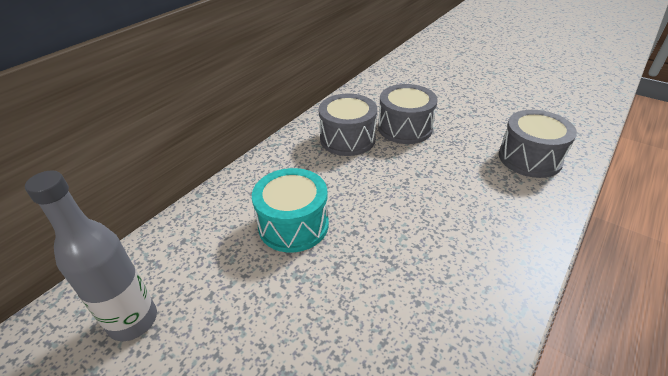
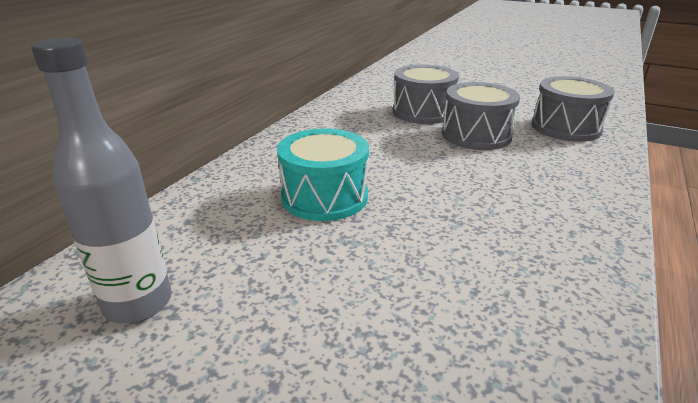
camera: 10 degrees left, 10 degrees down
(347, 139) = (362, 123): grey drum -> grey drum (476, 135)

